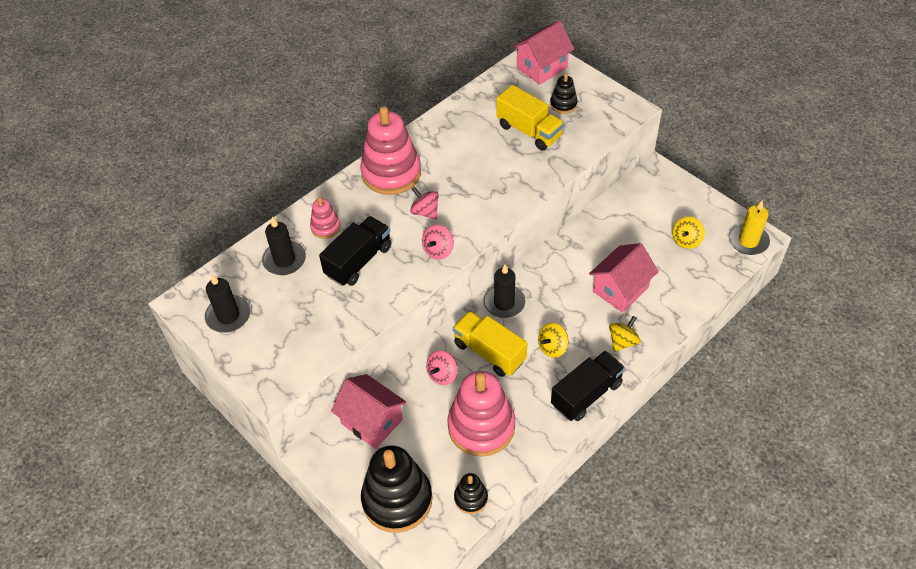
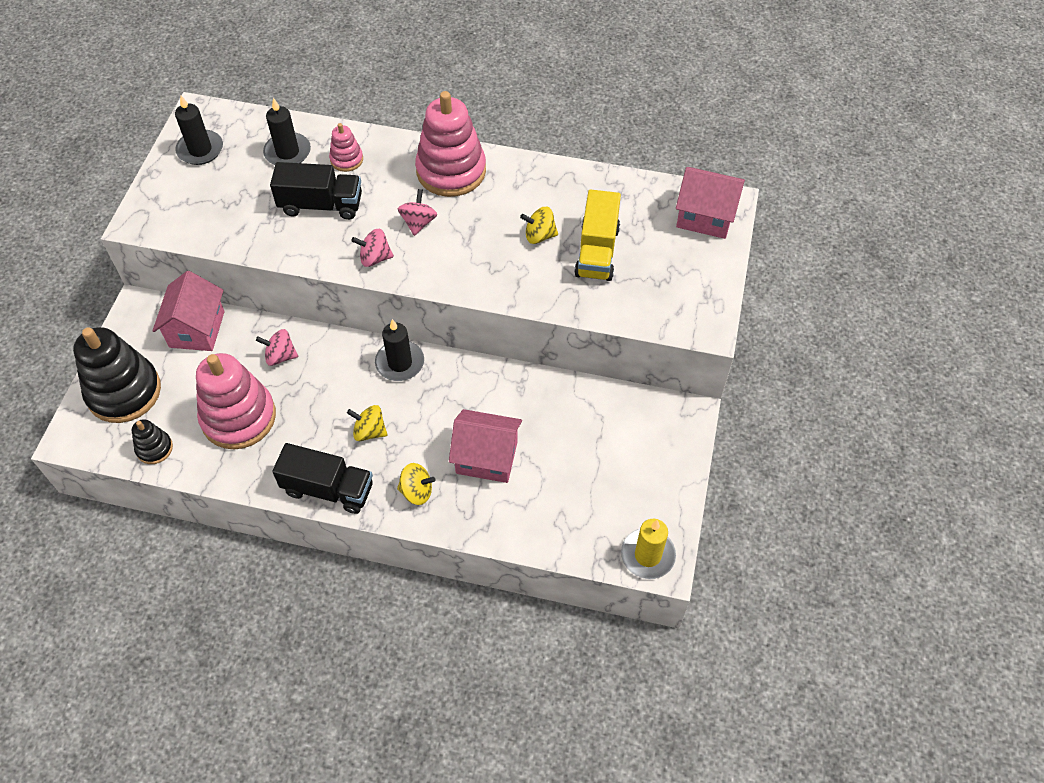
camera: 55 degrees right, 5 degrees up
(489, 352) = (330, 381): yellow truck -> none
(563, 104) = (663, 262): black stacking toy -> none
(686, 240) = (602, 490): yellow spinning top -> yellow spinning top (539, 236)

